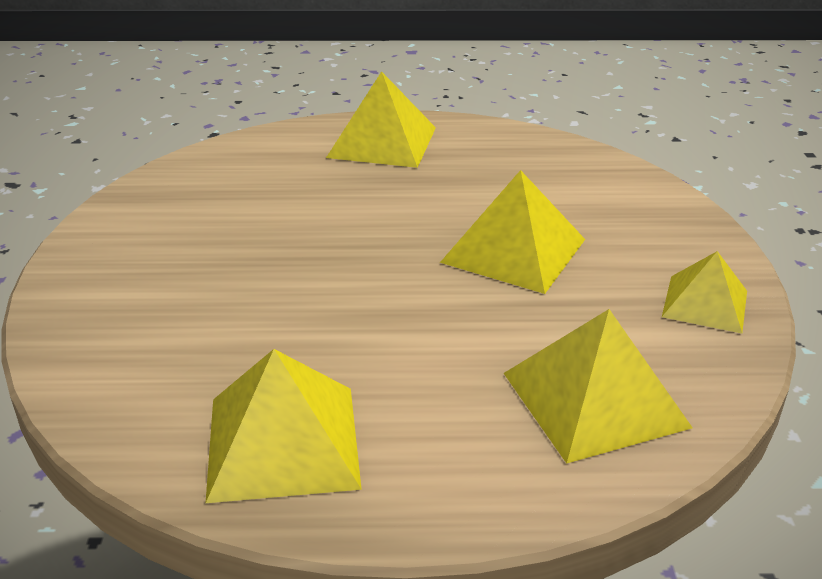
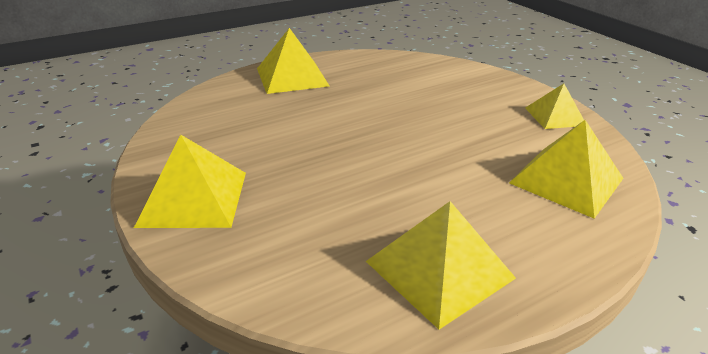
camera: 30 degrees left, 0 degrees up
(514, 250) = (435, 116): yellow pyramid -> yellow pyramid (194, 198)

